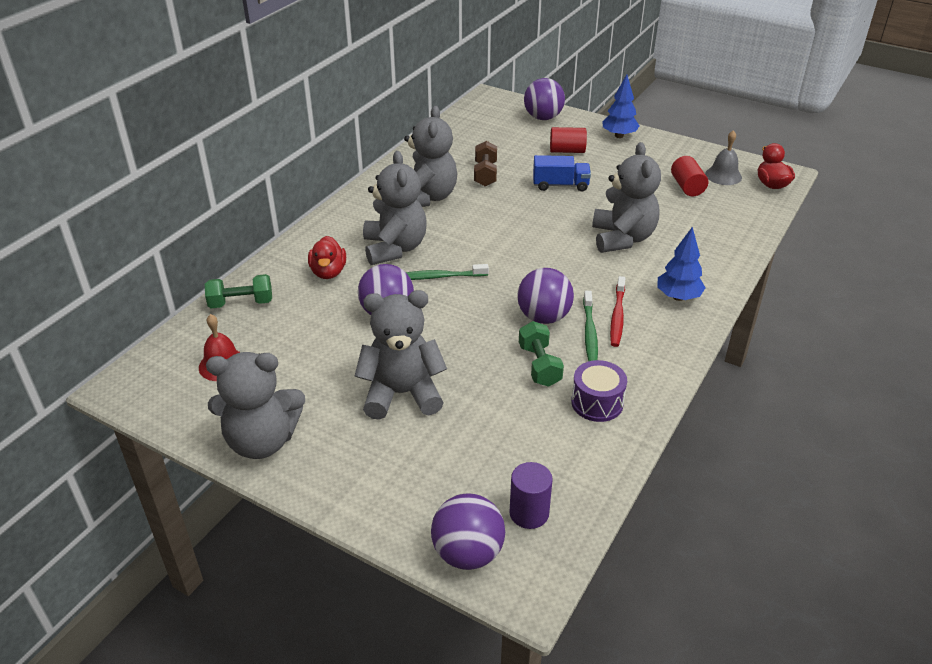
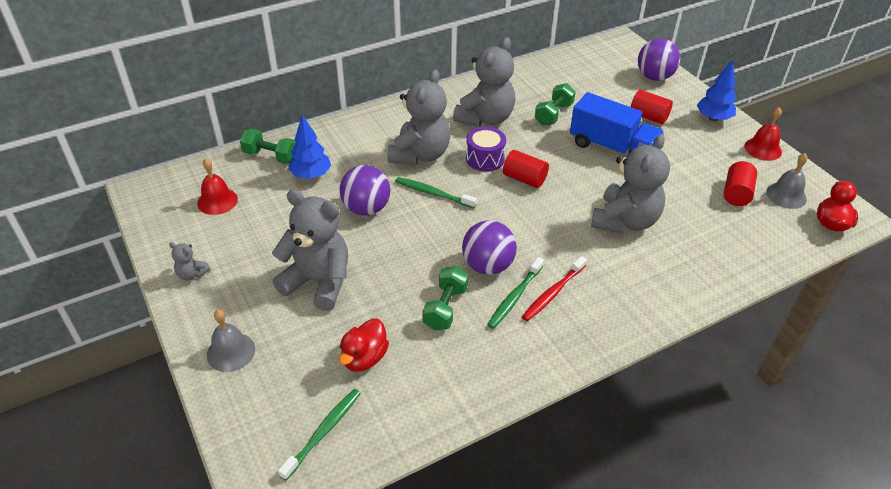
camera: 30 degrees right, 5 degrees up
(262, 441) = (192, 274): grey teddy bear -> grey teddy bear, size x0.43
(328, 272) = (353, 155): red duck -> red duck (364, 358)
(373, 490) = (231, 352): none -> grey bell
(468, 553) = (250, 439): purple ball -> none
(485, 174) = (553, 114): brown dumbbell -> green dumbbell
(509, 235) = (524, 179): none -> red cylinder
(529, 513) = (323, 432): purple cylinder -> green toothbrush
(560, 185) = (612, 148): blue truck -> blue truck, size x1.54
(597, 403) = (463, 364): purple drum -> purple drum (485, 159)
(676, 147) = (763, 149): none -> red bell
(678, 297) = (627, 299): blue tree -> blue tree (311, 175)

